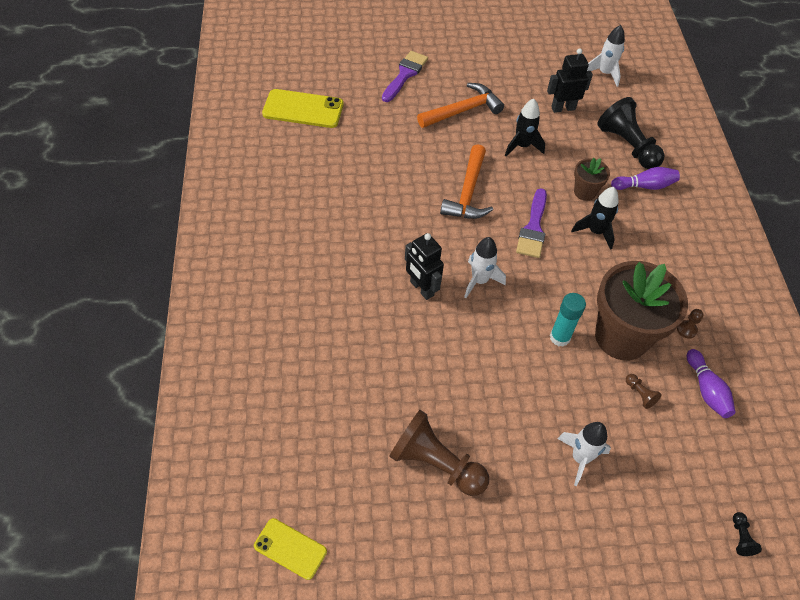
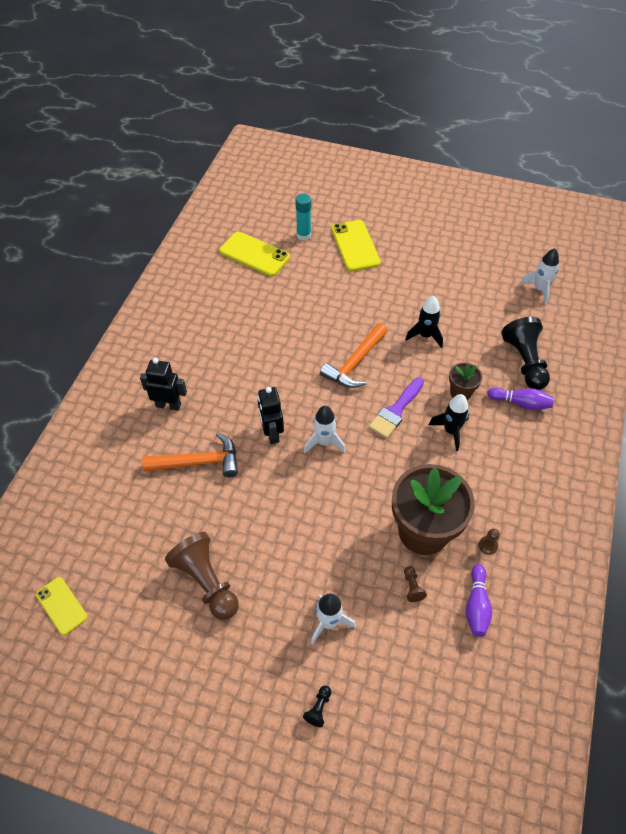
camera: 25 degrees right, 0 degrees up
(405, 74) = (355, 246): purple brush -> yellow phone
(463, 110) = (389, 290): orange hammer -> orange hammer (198, 462)
(560, 337) = (367, 513): turquoise glue stick -> turquoise glue stick (303, 235)
(563, 108) = (481, 311): black robot -> black robot (168, 405)
(740, 538) = (435, 747): black pawn -> black pawn (318, 708)

